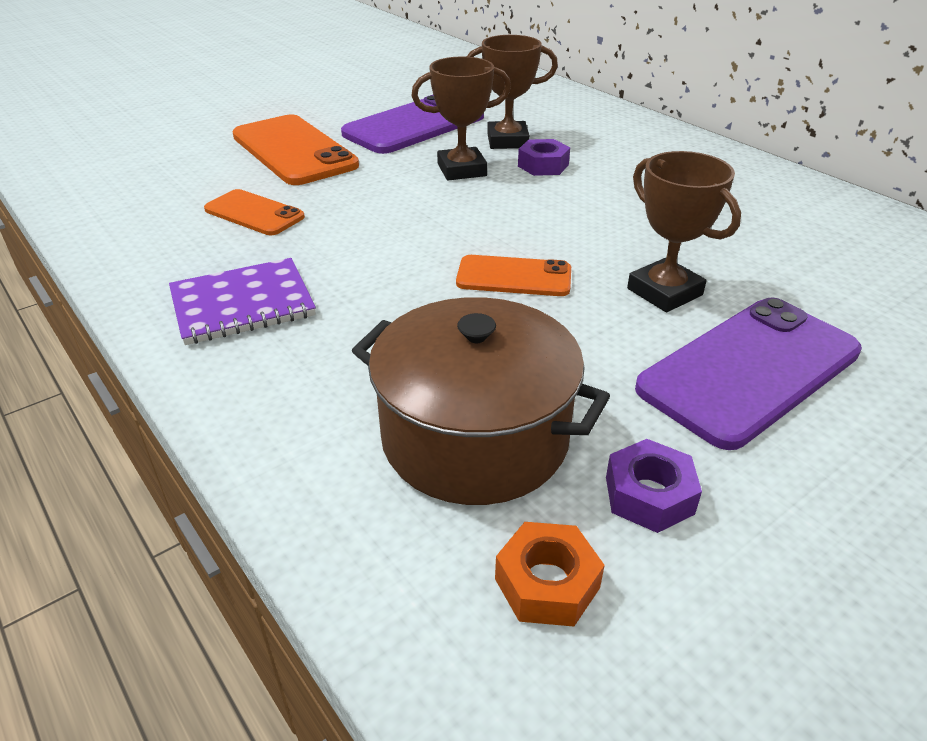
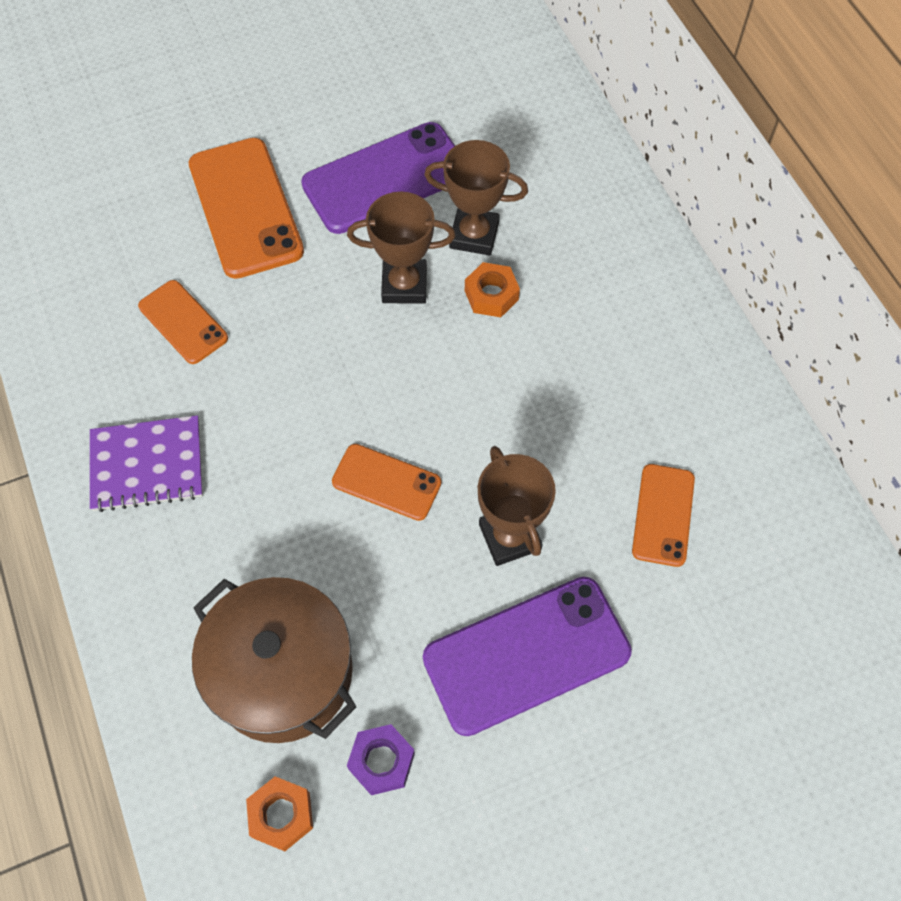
camera: 15 degrees right, 25 degrees up
(543, 165) = (491, 295): purple nut -> orange nut
(798, 256) = (663, 515): none -> orange phone

